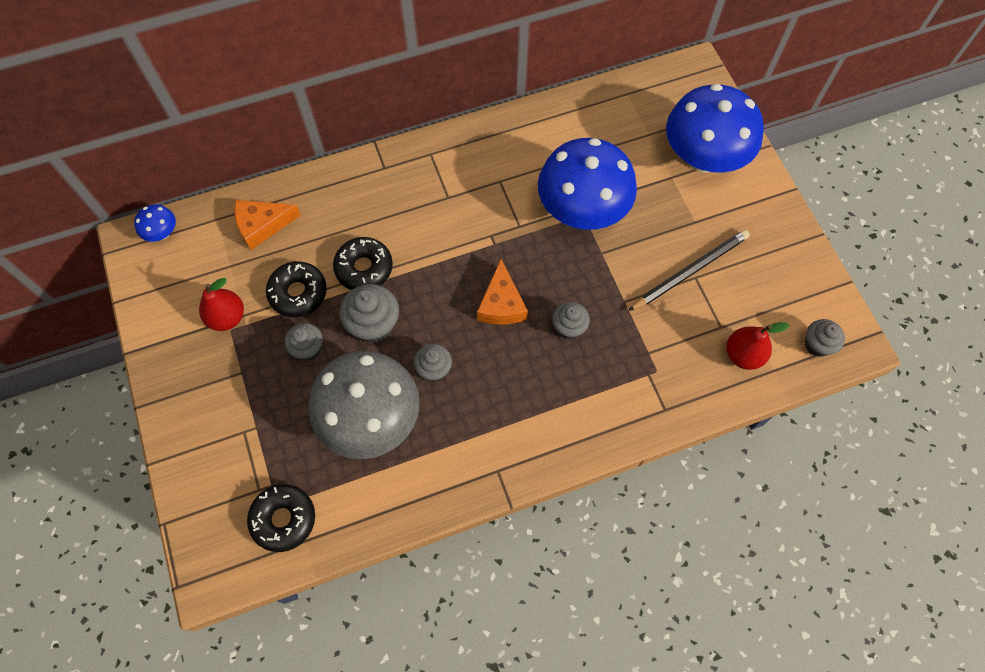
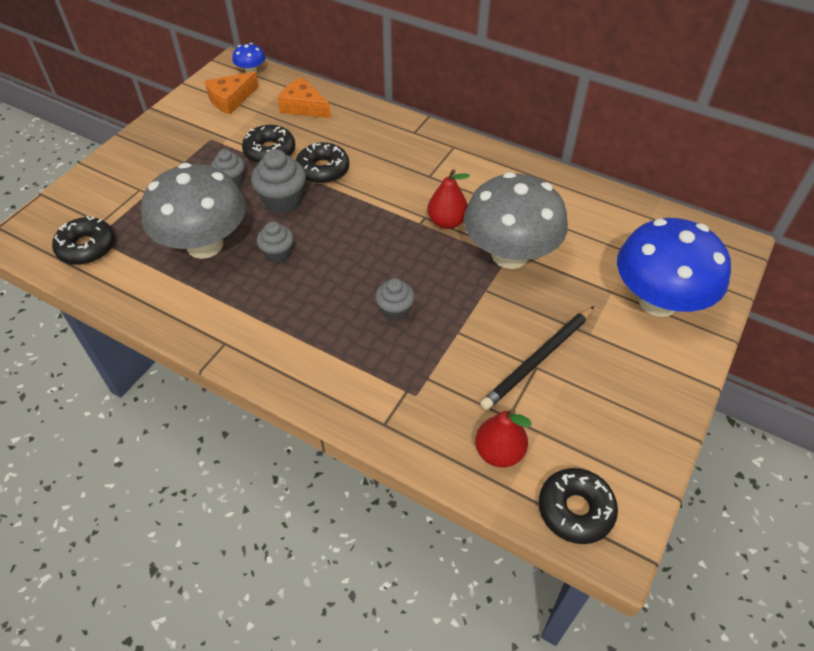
camera: 50 degrees right, 15 degrees down
(227, 317) = (218, 132): red pear -> red pear (447, 222)
(501, 304) = (373, 258): orange cheese -> orange cheese (231, 99)
(582, 210) = (509, 255): blue mushroom -> grey mushroom
(690, 271) = (538, 359): black pencil -> black pencil turned 120 degrees clockwise
(817, 345) = (575, 510): grey cupcake -> black donut

